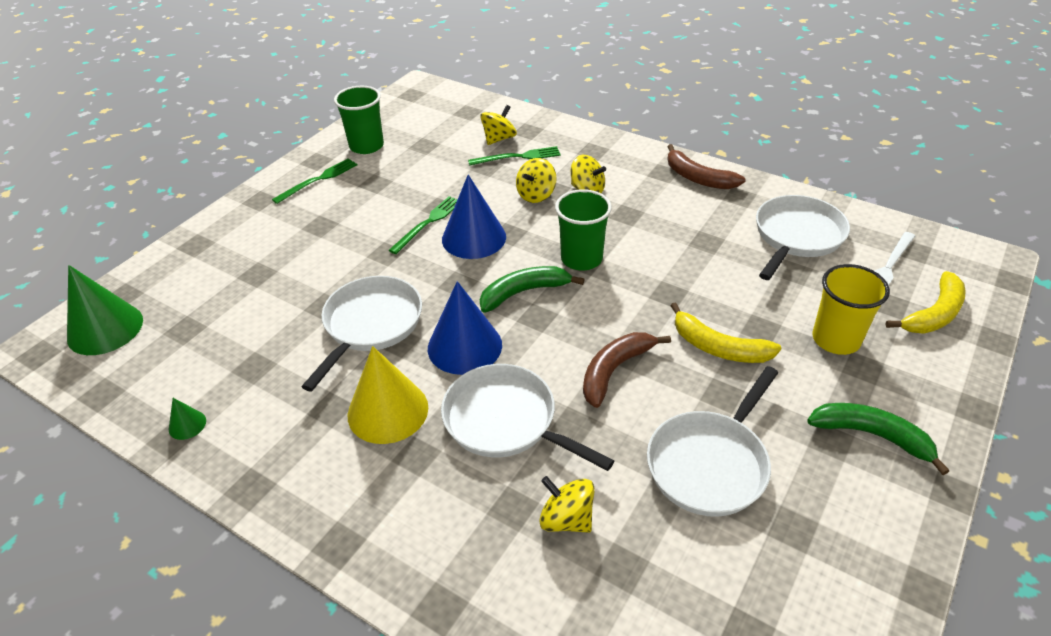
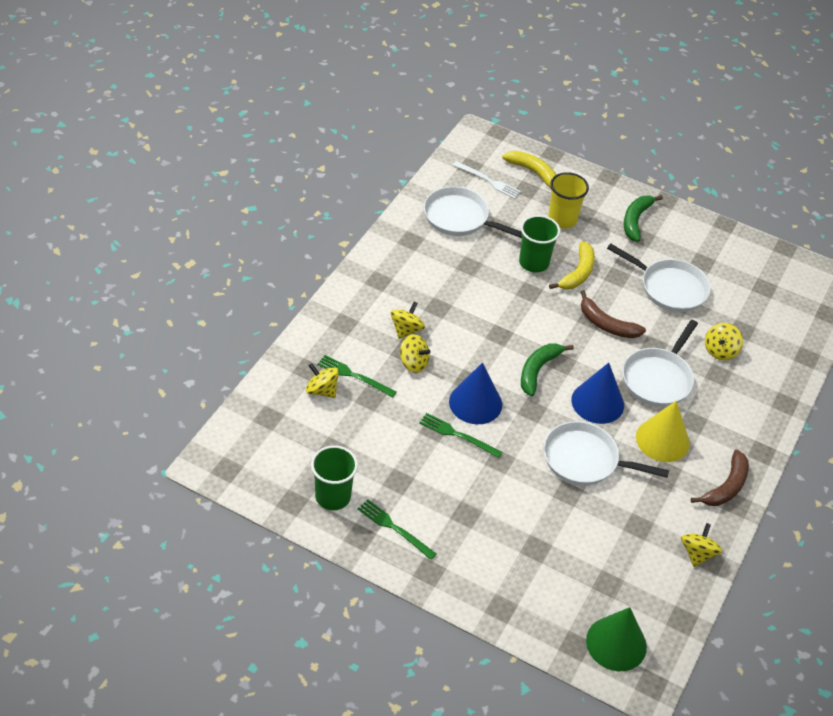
camera: 100 degrees left, 5 degrees up
(187, 424) = (697, 553): green cone -> yellow spinning top
(518, 157) = (354, 376): green fork -> green fork turned 45 degrees counterclockwise
(523, 292) = (538, 370): green banana -> green banana turned 60 degrees clockwise
(581, 259) = (496, 336): green cup -> green cup (534, 263)
(698, 178) = (386, 260): brown banana -> brown banana (726, 486)

